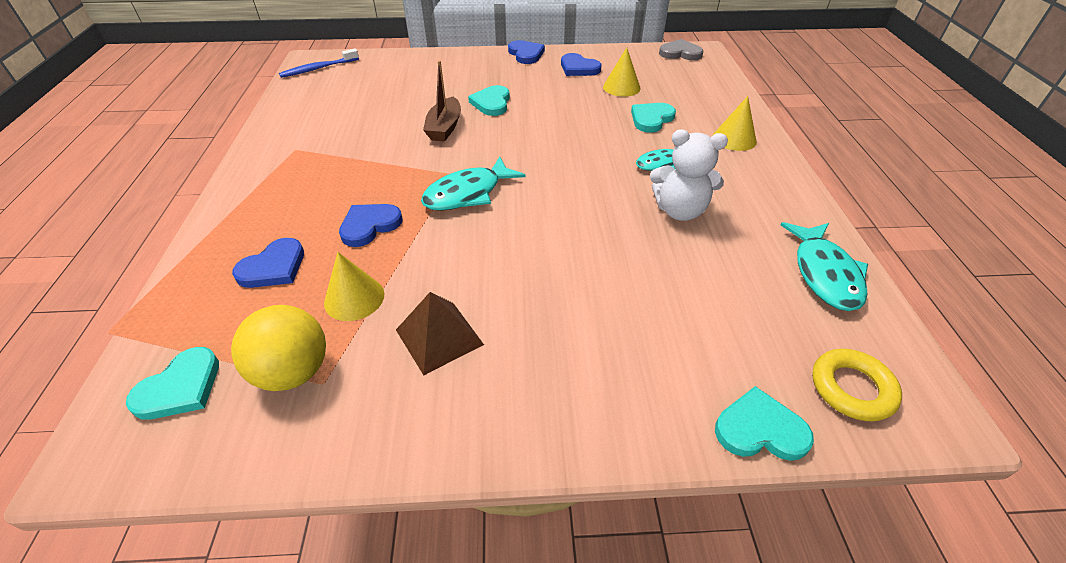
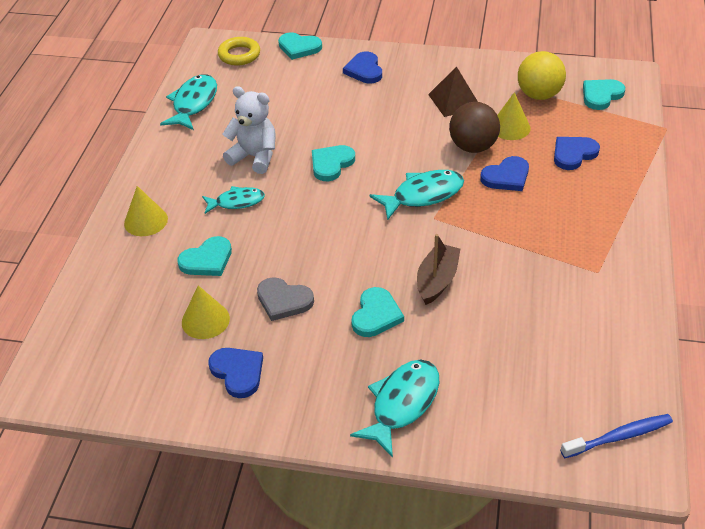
camera: 165 degrees left, 0 degrees up
(410, 260) = (473, 147): none -> brown ball
(461, 67) = (402, 404): none -> turquoise fish
(526, 54) = (298, 424): blue heart -> blue heart (364, 70)
(584, 214) = (331, 164): none -> turquoise heart
(680, 53) = (73, 386): grey heart -> grey heart (283, 300)

